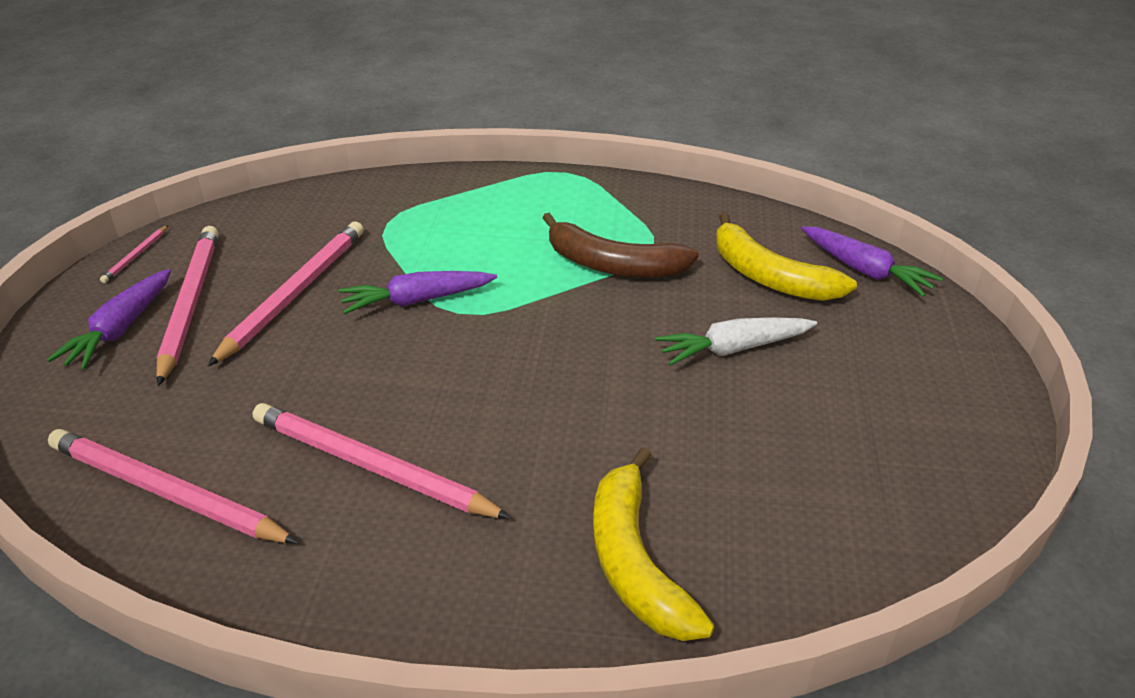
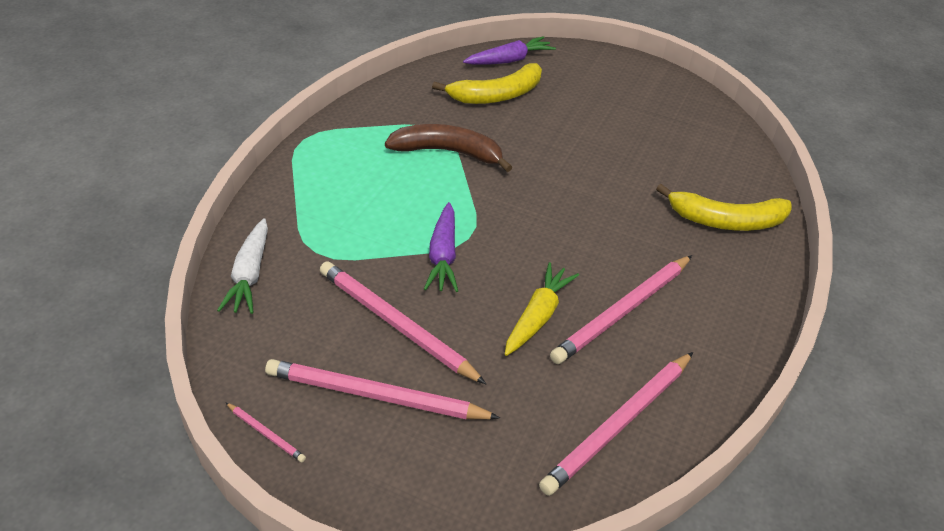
camera: 75 degrees left, 5 degrees up
(121, 329) = (391, 448): purple carrot -> none
(337, 391) = (537, 317): none -> yellow carrot
(612, 265) = (448, 152): brown banana -> brown banana turned 120 degrees counterclockwise
(734, 349) = (563, 132): white carrot -> white carrot (249, 274)

